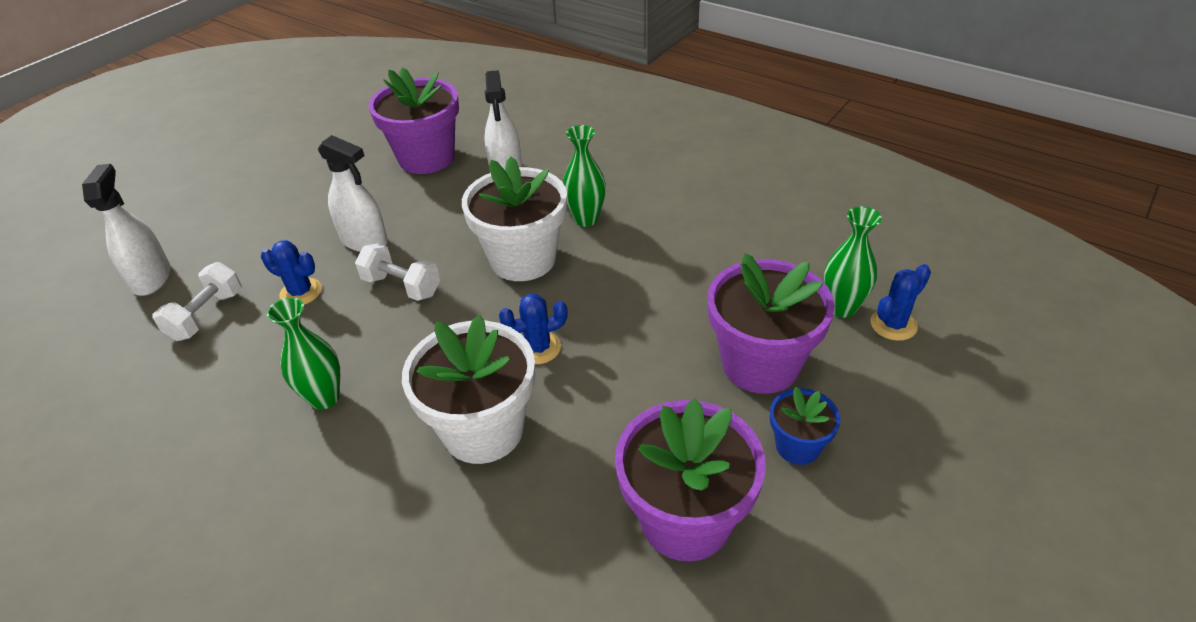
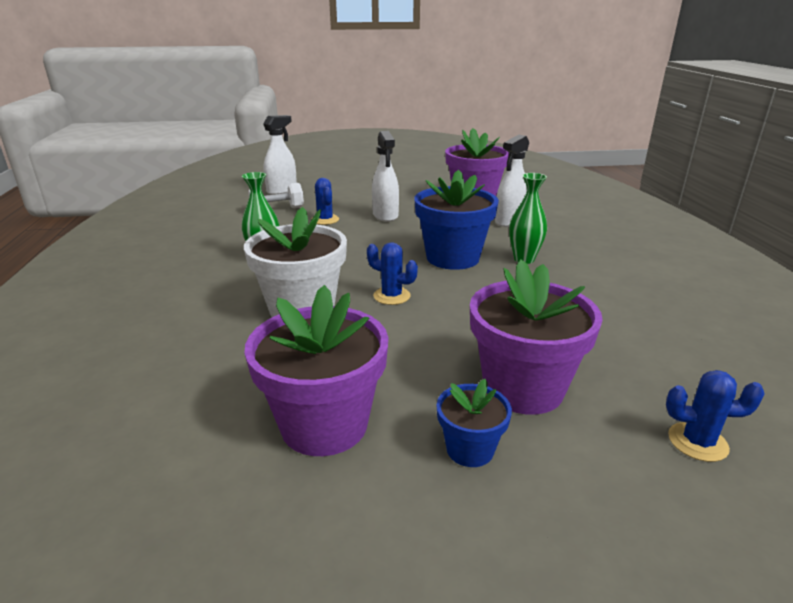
camera: 45 degrees right, 15 degrees down
(402, 286) = (371, 238): white dumbbell -> none
(523, 259) = (452, 258): white flower pot -> blue flower pot
(842, 308) = (658, 402): green vase -> none

